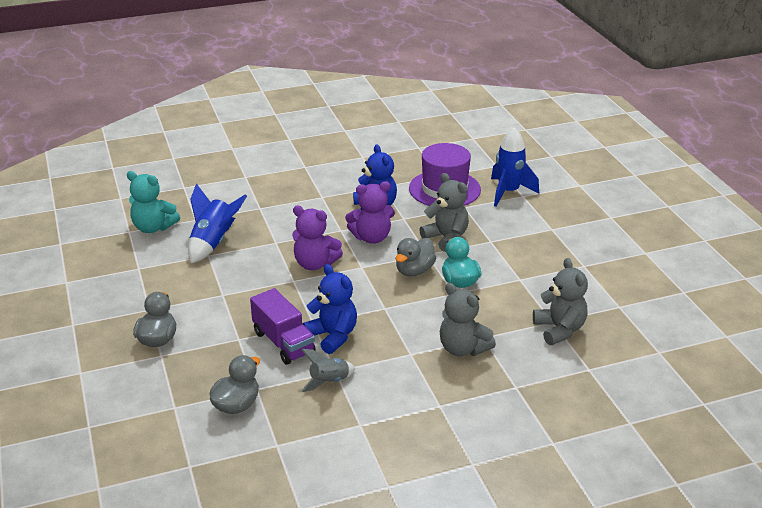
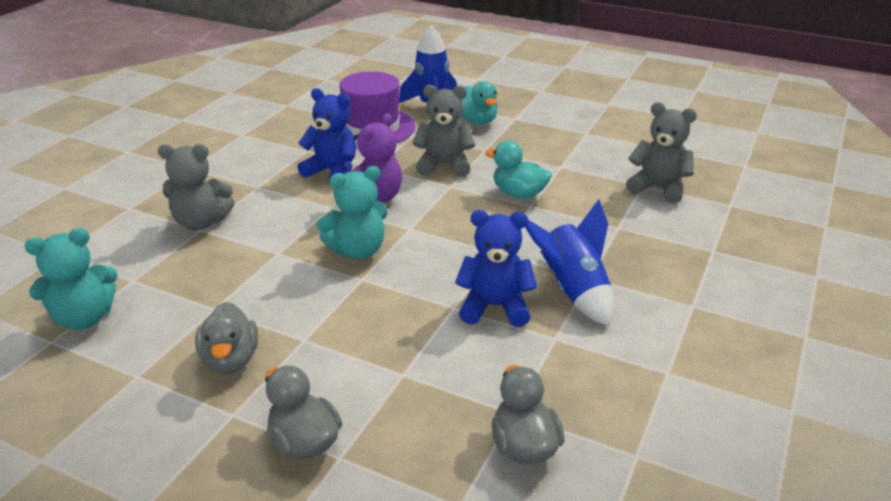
camera: 45 degrees left, 0 degrees up
(213, 243) = (200, 293): blue rocket -> blue rocket (572, 291)
(283, 342) = (458, 345): purple truck -> none
(315, 264) = (357, 250): purple teddy bear -> turquoise teddy bear
(329, 382) = (569, 352): grey rocket -> none
(414, 271) = (465, 205): grey duck -> grey duck (230, 360)
(463, 348) = (621, 246): grey teddy bear -> grey teddy bear (201, 222)
(521, 218) = (477, 121): none -> turquoise duck

